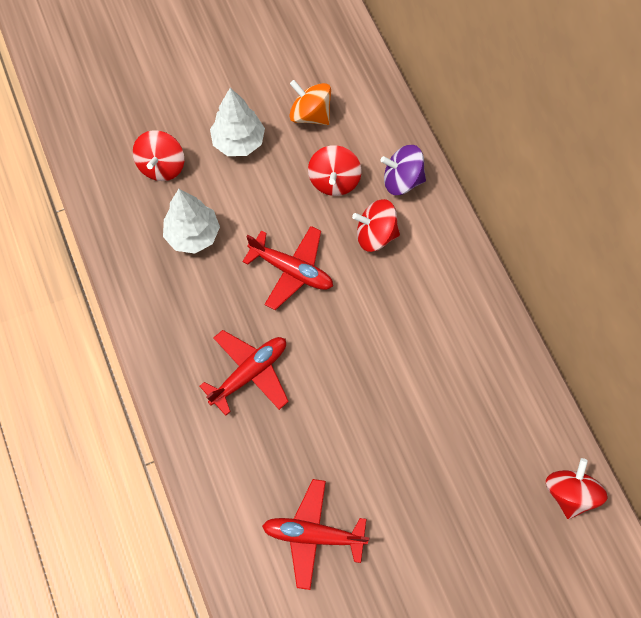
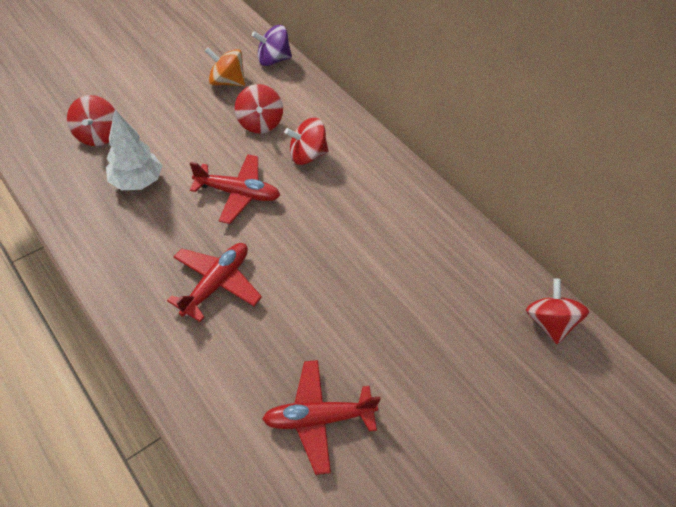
camera: 20 degrees left, 15 degrees down
(239, 142) = (167, 108): white tree -> none
(402, 180) = (318, 114): purple spinning top -> purple spinning top (273, 60)

